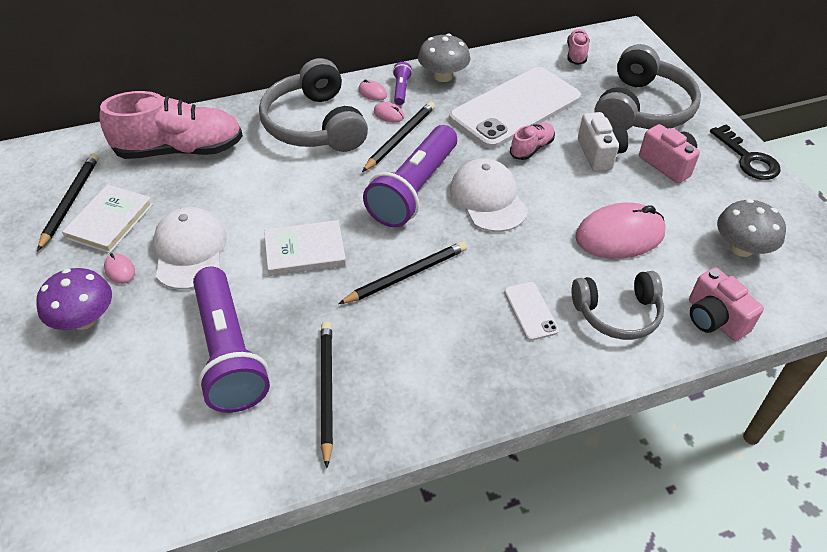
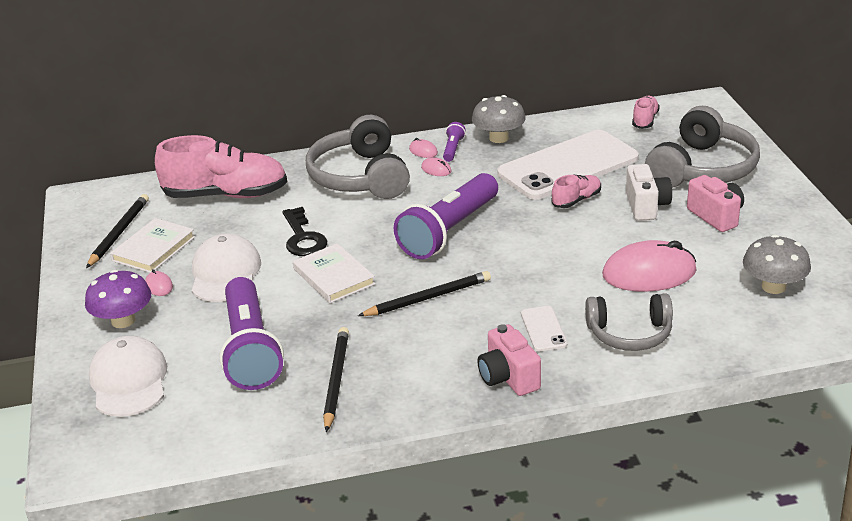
camera: 10 degrees right, 15 degrees down
(305, 251) = (333, 277): white book -> white book turned 60 degrees clockwise
(400, 138) = (443, 189): black pencil -> none
(488, 199) = (522, 240): white cap -> white cap (129, 381)
(714, 319) = (727, 341): pink camera -> pink camera (508, 378)
(748, 159) = (804, 213): black key -> black key (303, 238)

